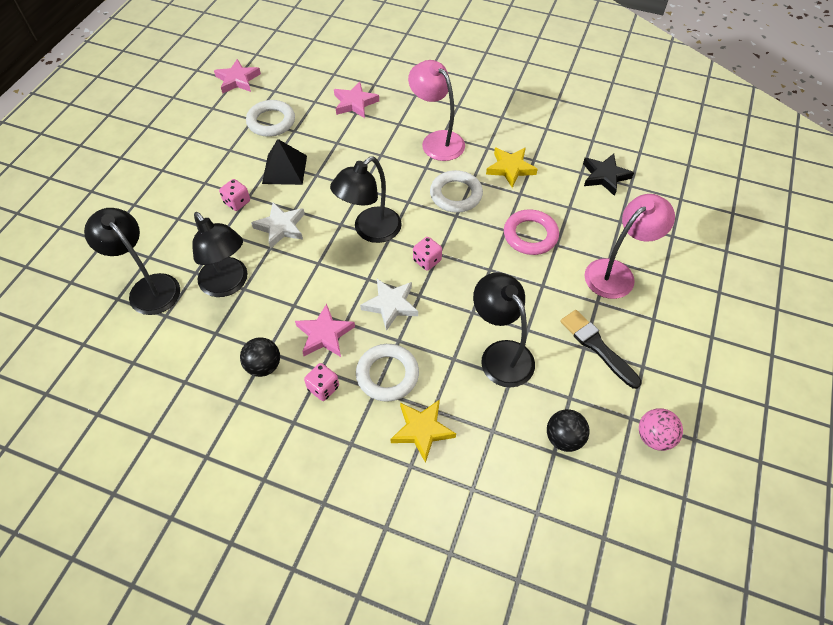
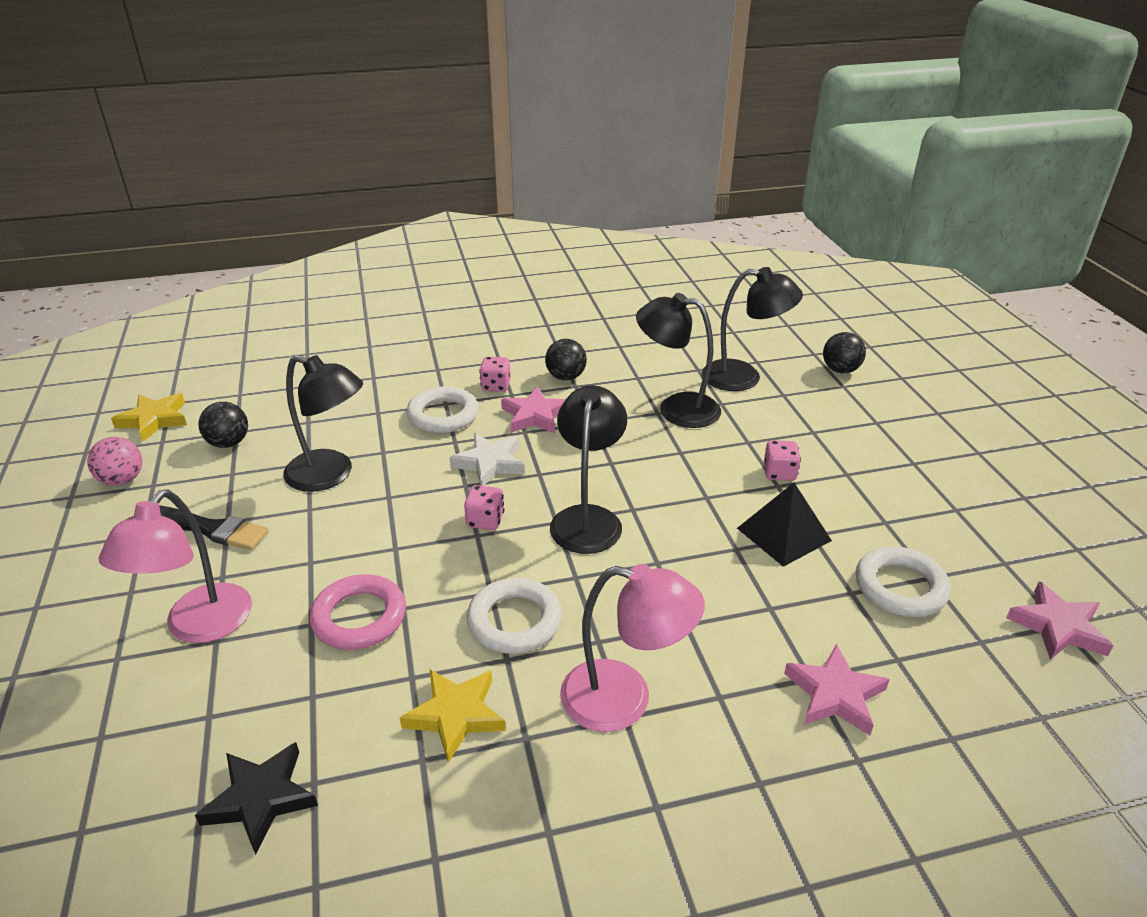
camera: 145 degrees right, 20 degrees down
(82, 256) = (840, 370): none -> black ball
(281, 227) = (695, 474): white star -> none
(422, 430) = (378, 397): yellow star -> yellow star (154, 420)

